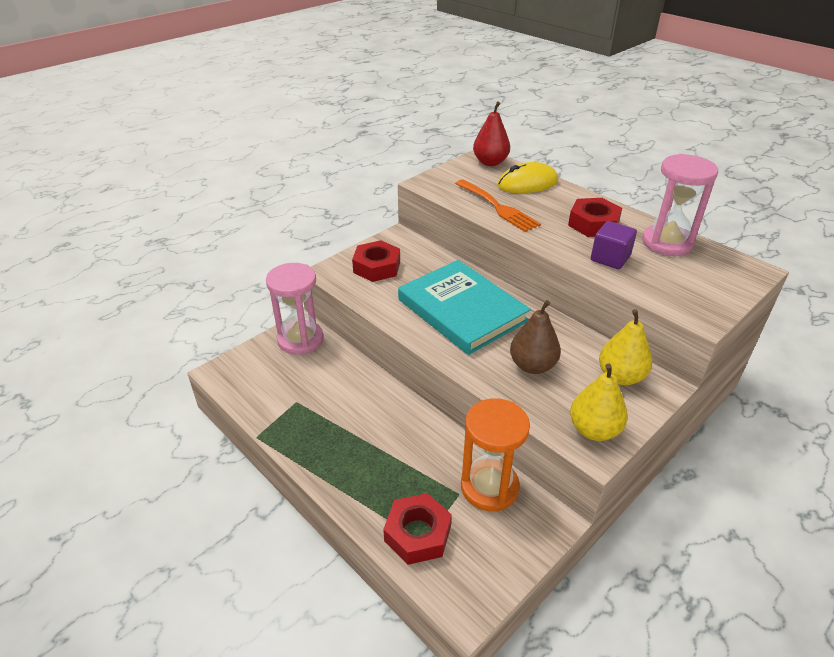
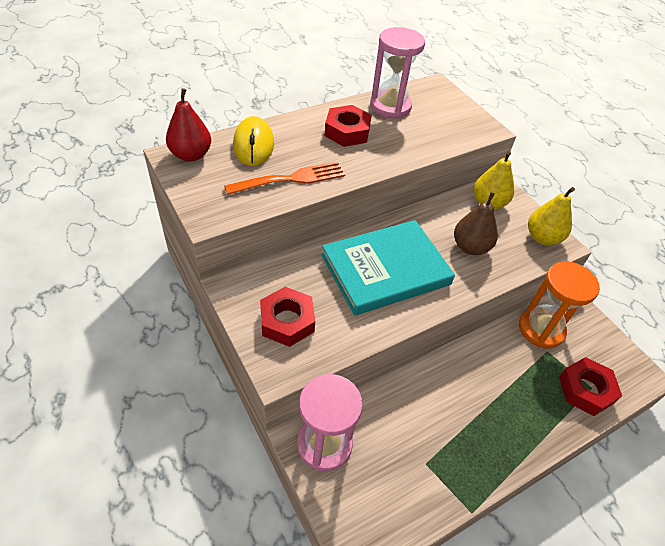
camera: 80 degrees left, 10 degrees up
(610, 258) = (403, 142): purple cube -> none

